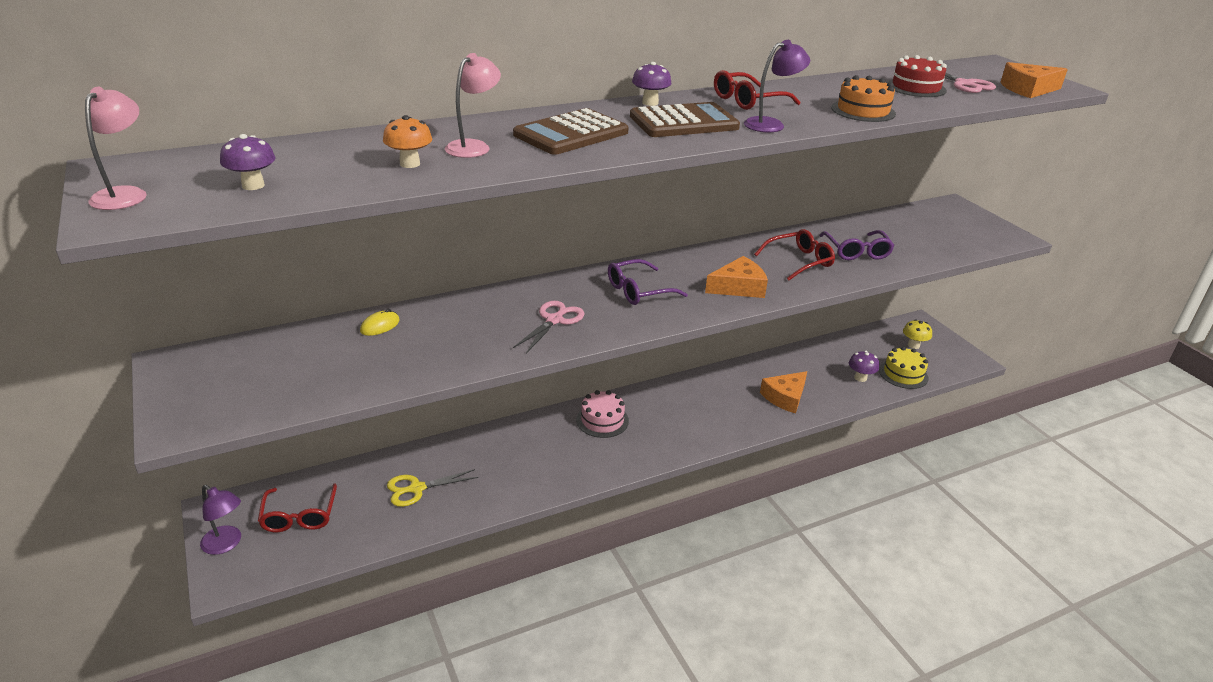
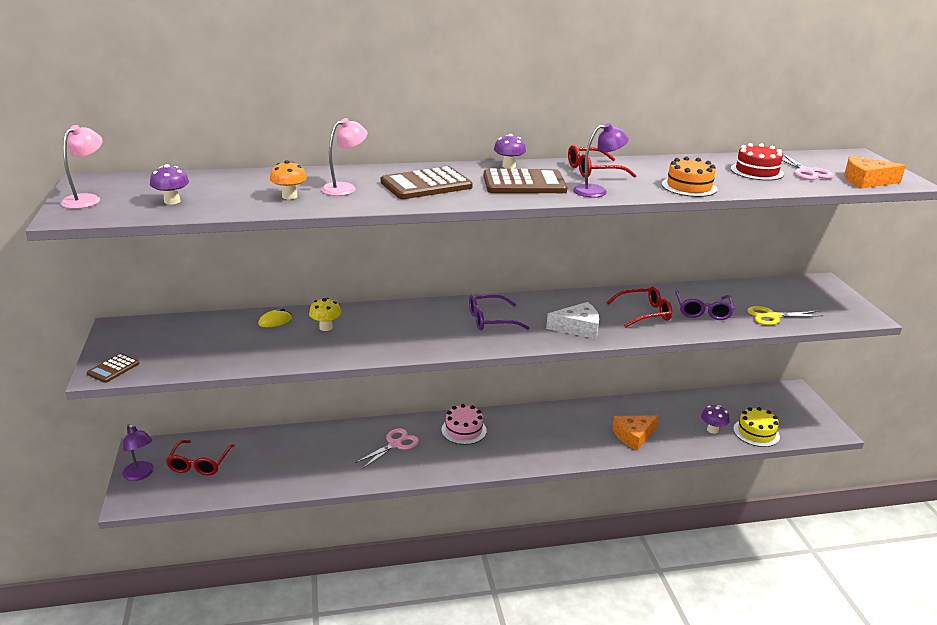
camera: 15 degrees right, 5 degrees down
(190, 421) = (113, 368): none -> brown calculator
(417, 488) = (294, 458): yellow scissors -> yellow scissors (772, 316)
(554, 320) = (410, 334): pink scissors -> pink scissors (395, 444)
(739, 287) = (578, 328): orange cheese -> white cheese
(913, 345) = (778, 409): yellow mushroom -> yellow mushroom (326, 327)

